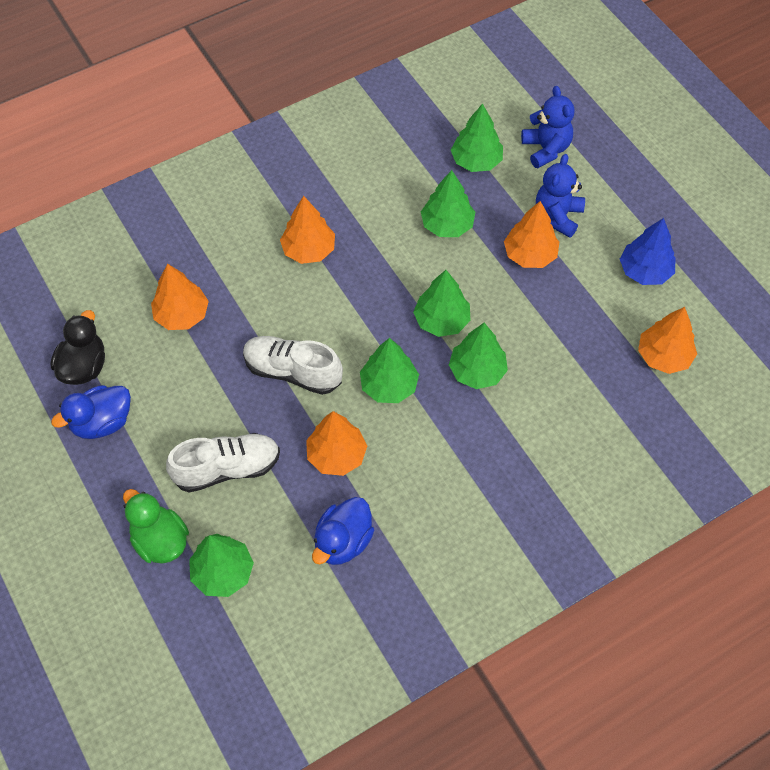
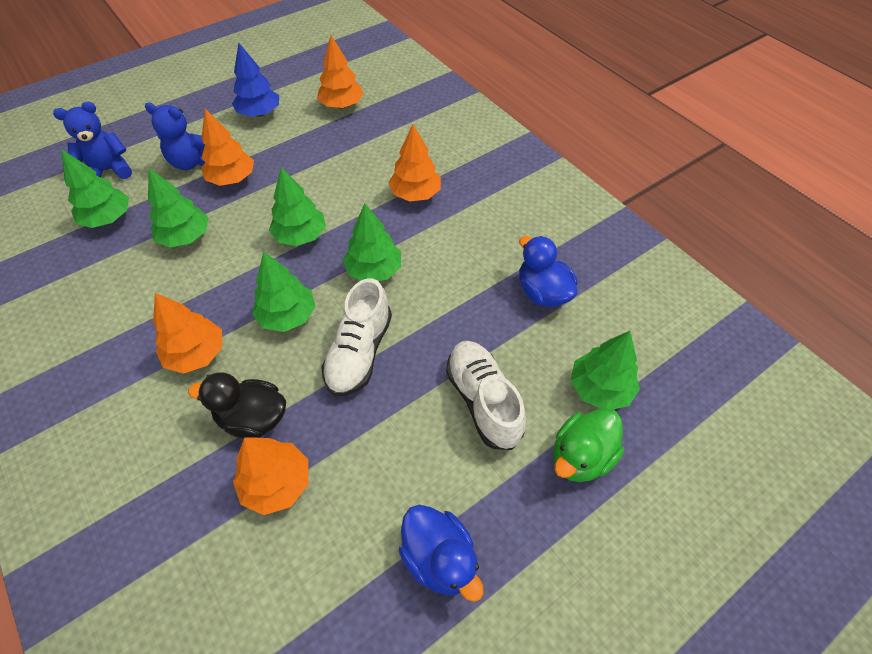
camera: 95 degrees left, 5 degrees down
(84, 367) = (355, 604): black duck -> black duck (253, 418)
(336, 455) = (454, 305): orange tree -> orange tree (415, 194)
(343, 542) = (542, 292): blue duck -> blue duck turned 150 degrees counterclockwise
(477, 371) = (356, 209): green tree -> green tree (287, 316)

